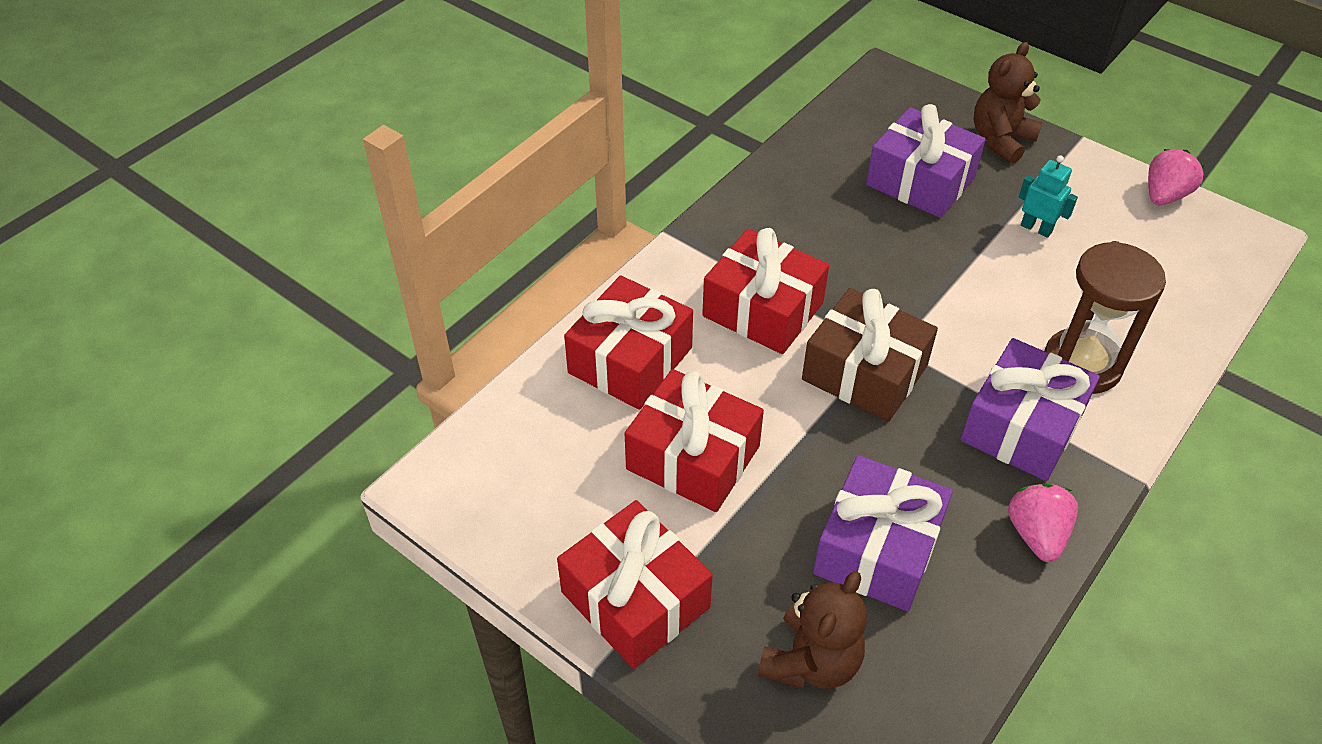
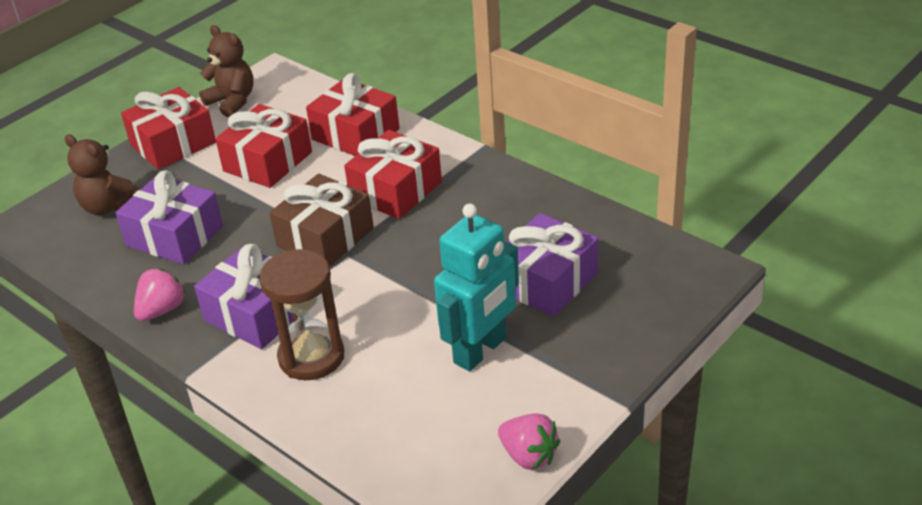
camera: 95 degrees right, 10 degrees down
(1000, 140) = (612, 341): brown teddy bear -> brown teddy bear (232, 101)
(1036, 228) = (480, 351): turquoise robot -> turquoise robot, size x2.08
(1036, 534) = (162, 310): pink strawberry -> pink strawberry turned 60 degrees counterclockwise

